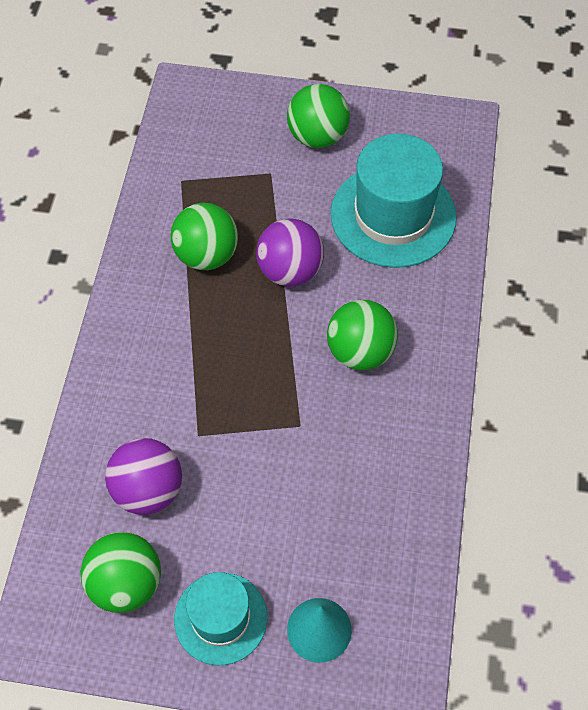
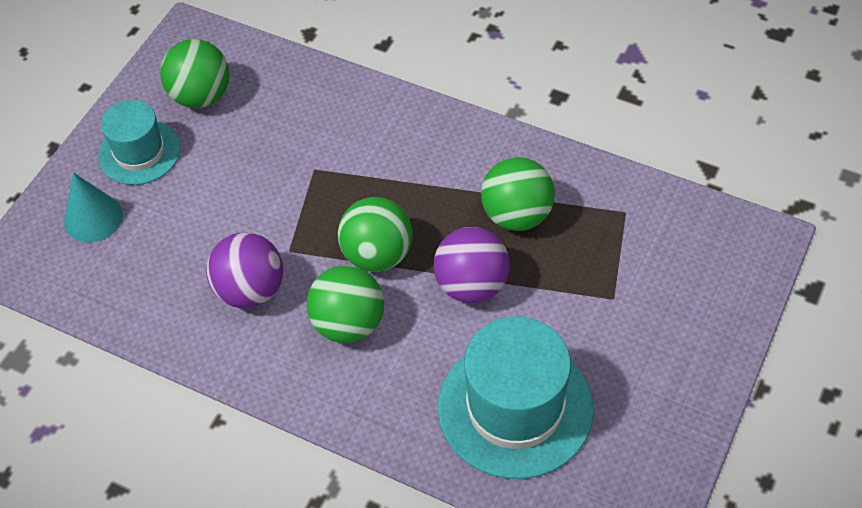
camera: 110 degrees right, 5 degrees down
(148, 490) = (277, 123): purple ball -> purple ball (250, 290)
(317, 136) = (657, 360): green ball -> green ball (377, 255)

